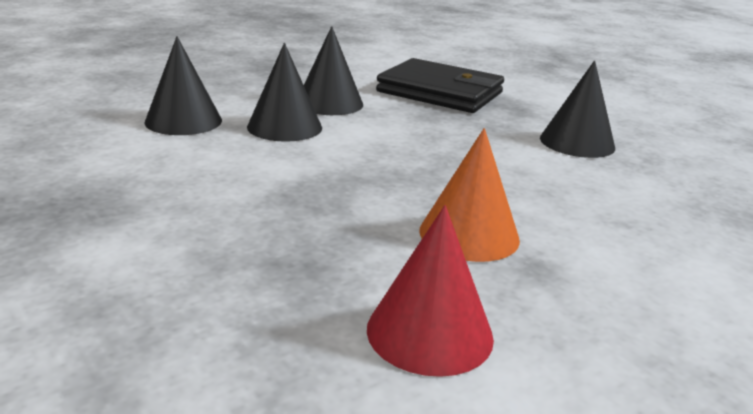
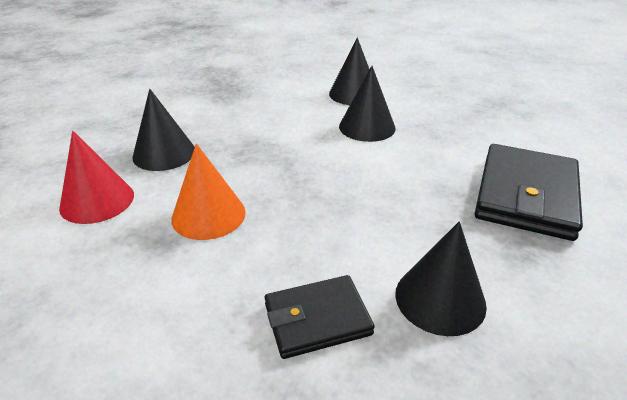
camera: 85 degrees right, 10 degrees up
(329, 103) = (434, 138): black cone -> black cone (164, 153)
(618, 189) = (317, 319): none -> black wallet

